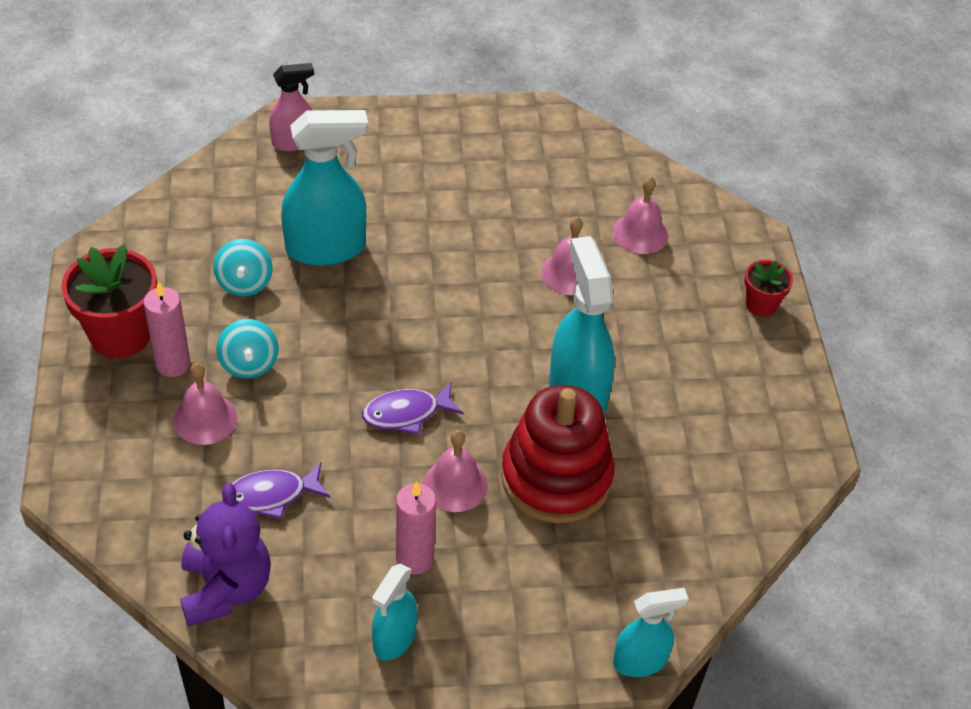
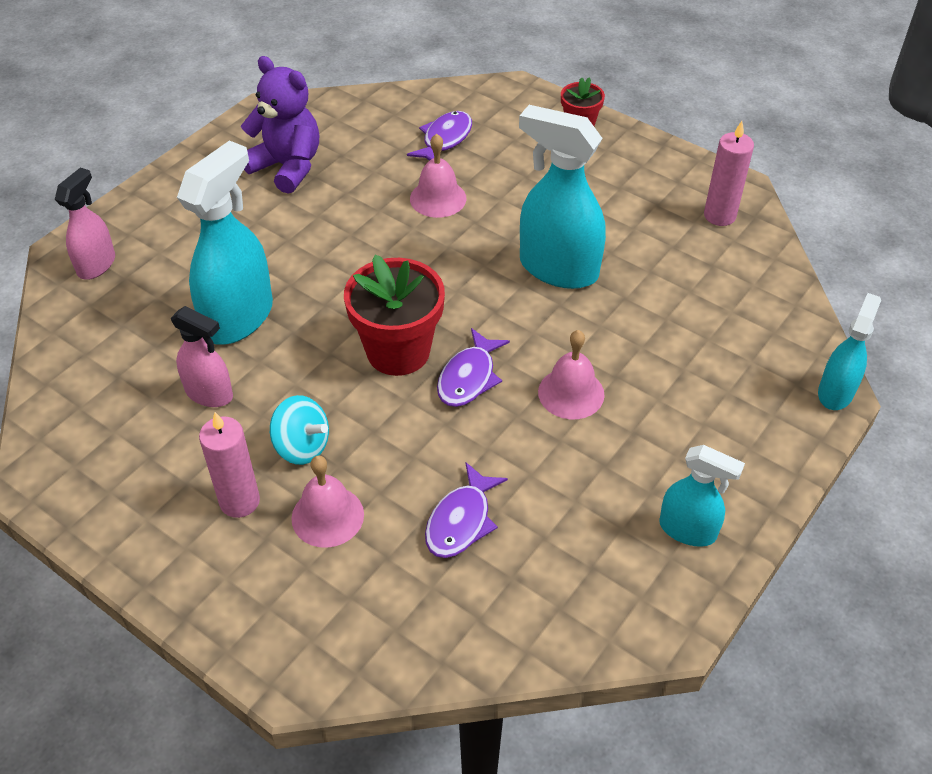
camera: 45 degrees left, 0 degrees up
(120, 335) = (160, 520): red flower pot -> red flower pot (398, 351)
(226, 589) = (529, 618): purple teddy bear -> purple teddy bear (287, 167)
(244, 283) = (209, 394): turquoise spinning top -> pink spray bottle
(394, 639) = (688, 530): turquoise spray bottle -> turquoise spray bottle turned 45 degrees counterclockwise
(415, 559) = (619, 465): pink candle -> pink candle (719, 215)
(556, 477) = (623, 330): red stacking toy -> none
(640, 233) = (445, 139): pink bell -> purple fish

